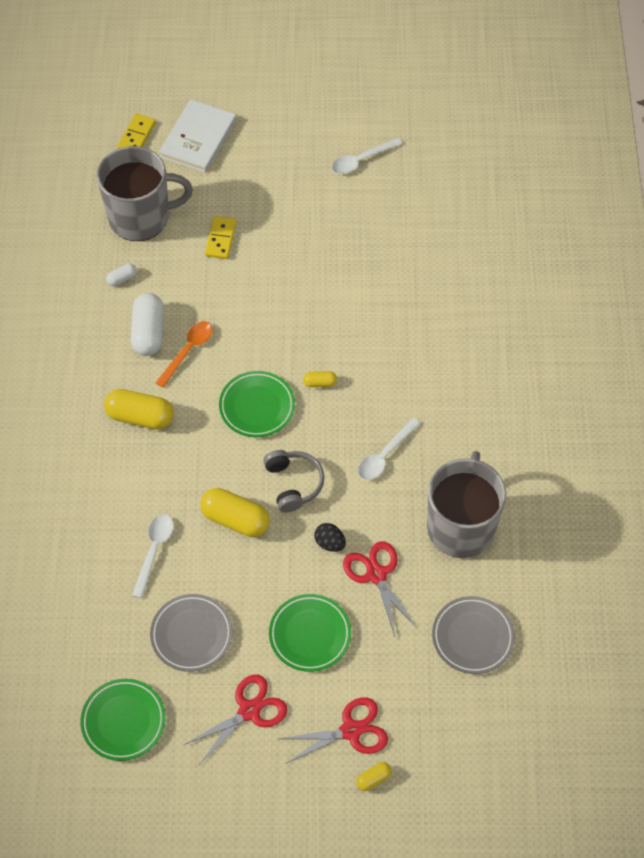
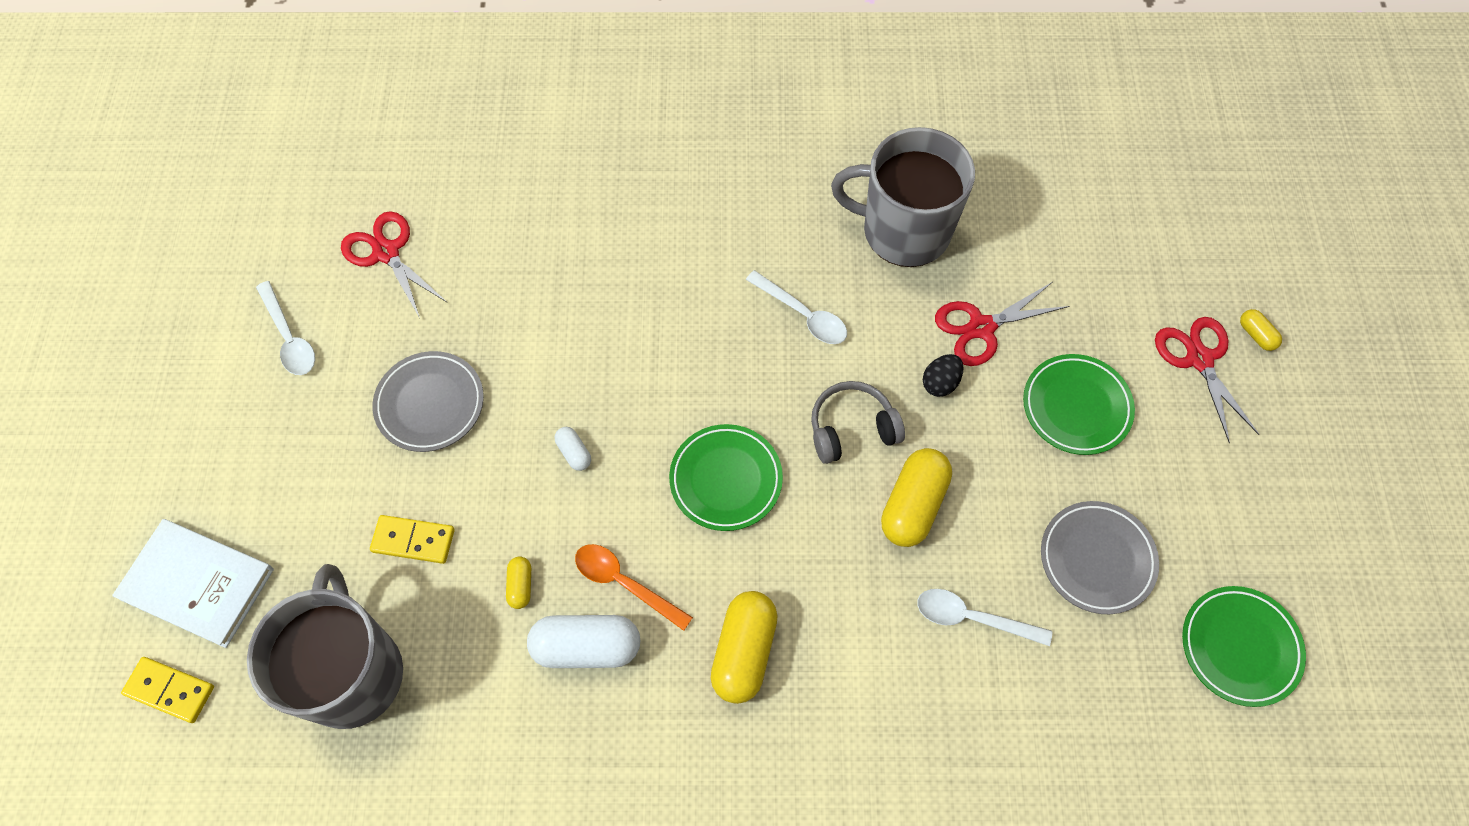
camera: 90 degrees left, 5 degrees up
(122, 279) = (477, 697): white capsule -> white capsule (574, 452)
(249, 711) = (1195, 480): red scissors -> red scissors (386, 252)
(320, 383) = (686, 395): yellow capsule -> yellow capsule (520, 585)
(472, 637) = (1054, 224): grey plate -> grey plate (430, 404)

